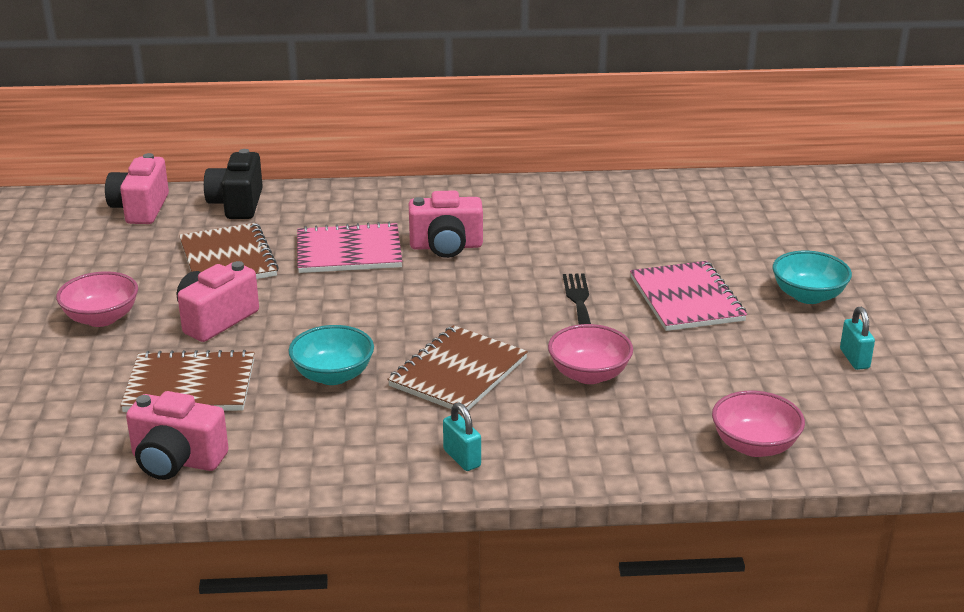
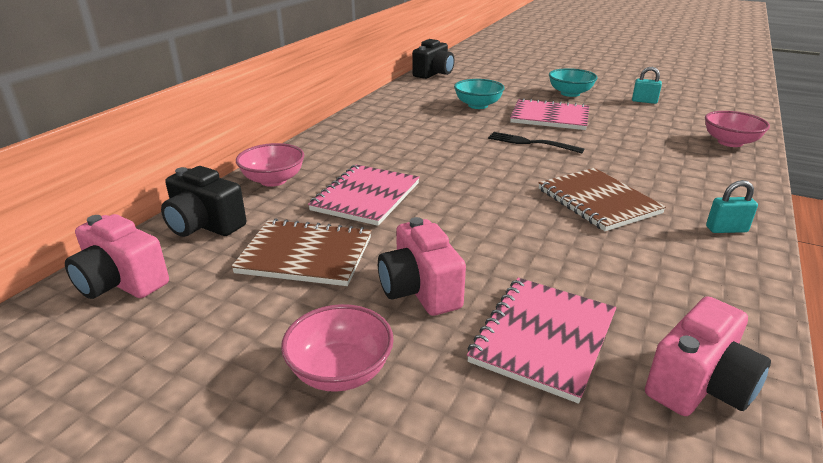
camera: 60 degrees left, 0 degrees up
(190, 385) = (543, 338): brown notebook -> pink notebook
(333, 375) = (571, 252): turquoise bowl -> turquoise bowl (478, 105)
(446, 246) = (404, 161): pink camera -> none
(589, 374) = (625, 162): pink bowl -> pink bowl (273, 180)
(754, 184) = (433, 73): none -> black camera

